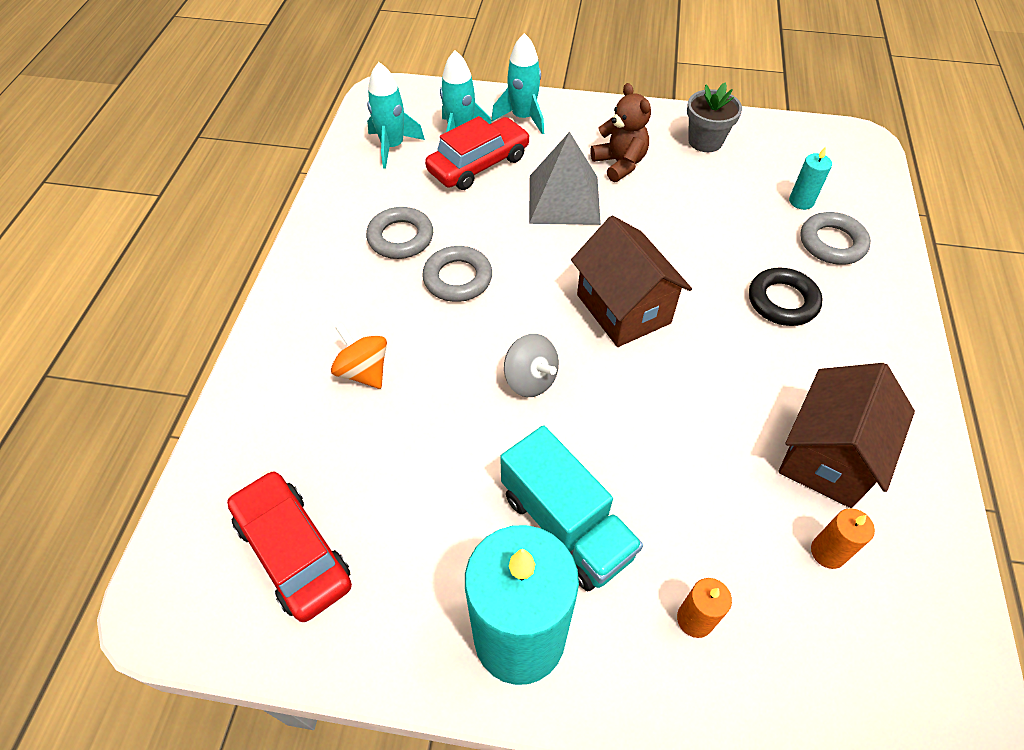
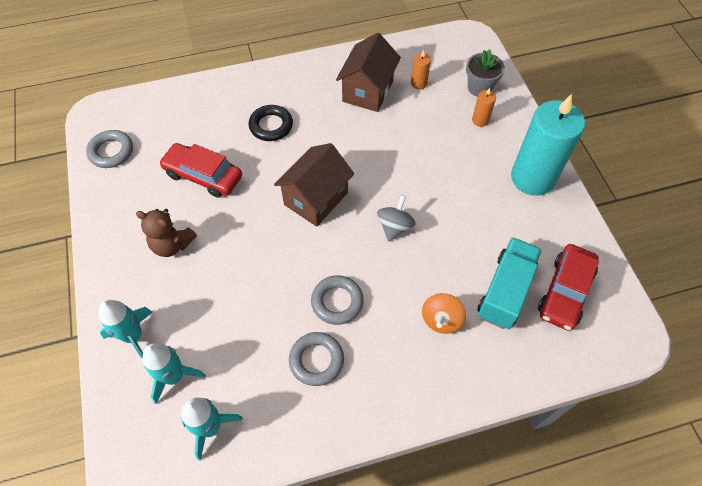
camera: 115 degrees left, 5 degrees up
(479, 164) = (209, 343): red car -> red car (203, 176)
(564, 199) = (227, 266): grey pyramid -> none
(566, 524) = (469, 179): turquoise truck -> turquoise truck (505, 291)
(619, 164) = (172, 244): brown teddy bear -> brown teddy bear turned 105 degrees counterclockwise
(705, 141) = (125, 199): grey flower pot -> grey flower pot (479, 88)
(801, 201) = (175, 133): turquoise candle -> none
(827, 456) = (368, 91): brown house -> brown house turned 75 degrees counterclockwise
(832, 243) = (210, 112): grey ring -> grey ring (111, 152)

